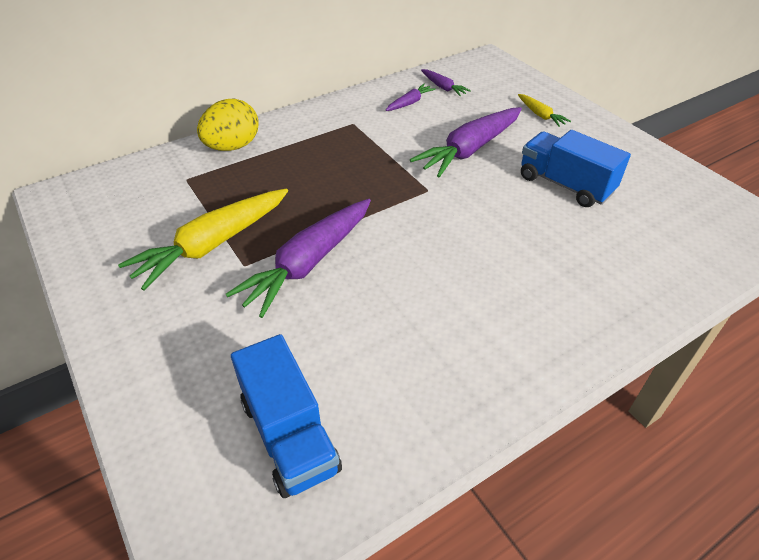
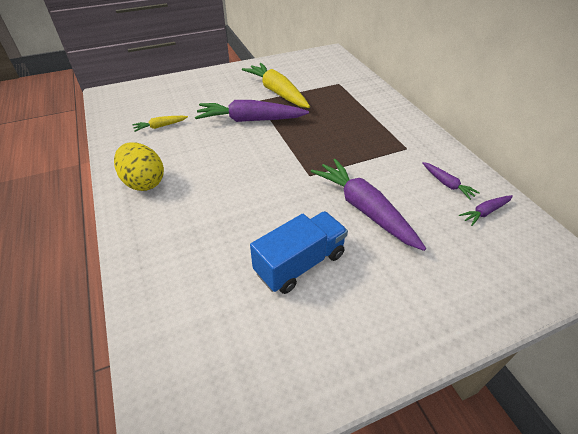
camera: 100 degrees right, 0 degrees up
(232, 147) = (373, 97): yellow egg -> yellow egg (144, 182)
(289, 435) = (146, 110): blue truck -> none
(309, 263) = (250, 120): purple carrot -> purple carrot turned 45 degrees counterclockwise
(540, 115) = (435, 283): yellow carrot -> yellow carrot (160, 126)

